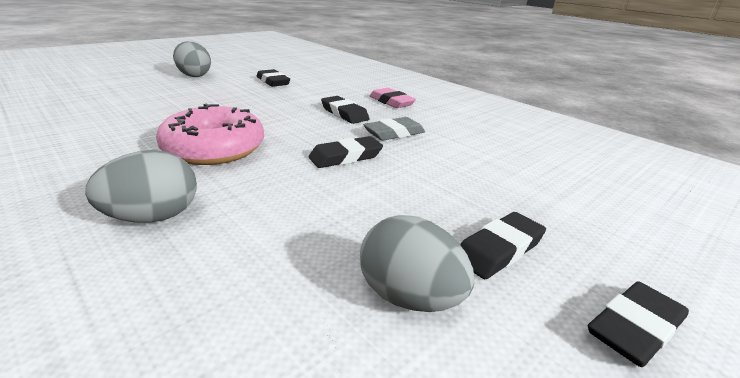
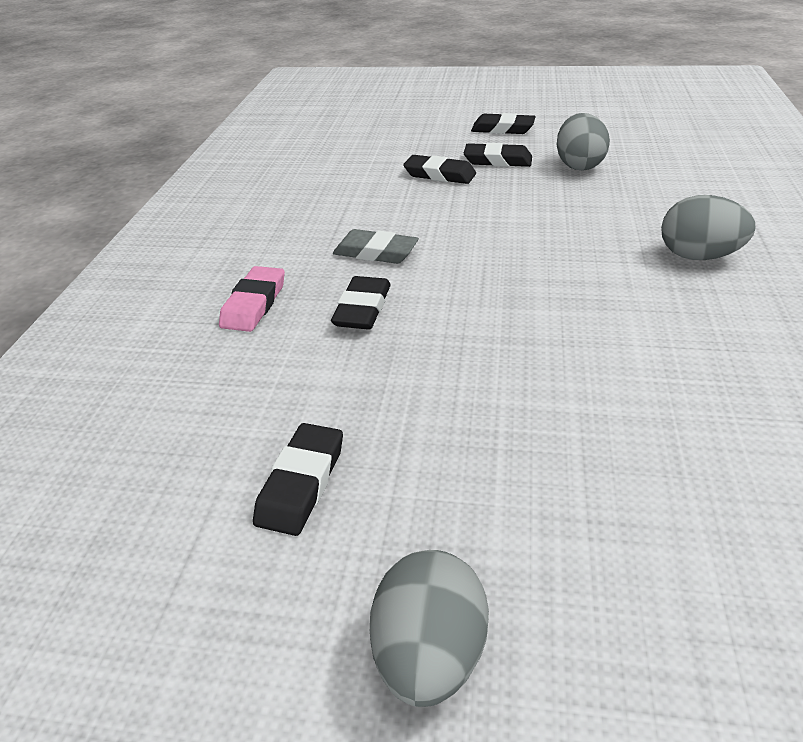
camera: 125 degrees left, 10 degrees up
(214, 149) = (597, 313): pink donut -> none
(345, 157) = (477, 246): black eraser -> black eraser (439, 174)

